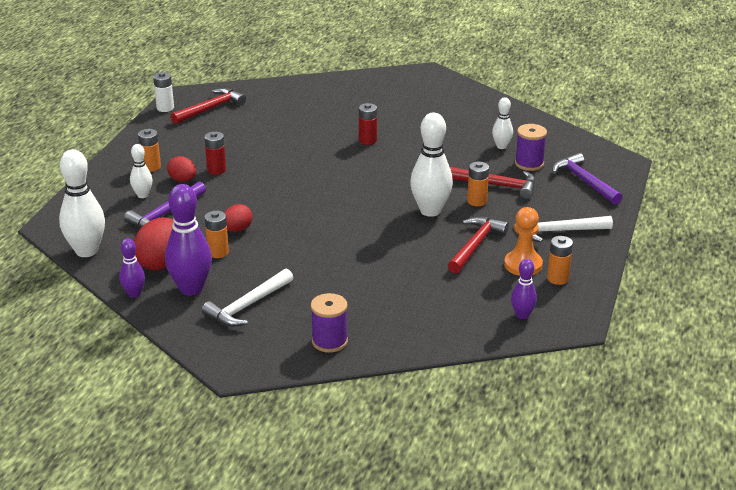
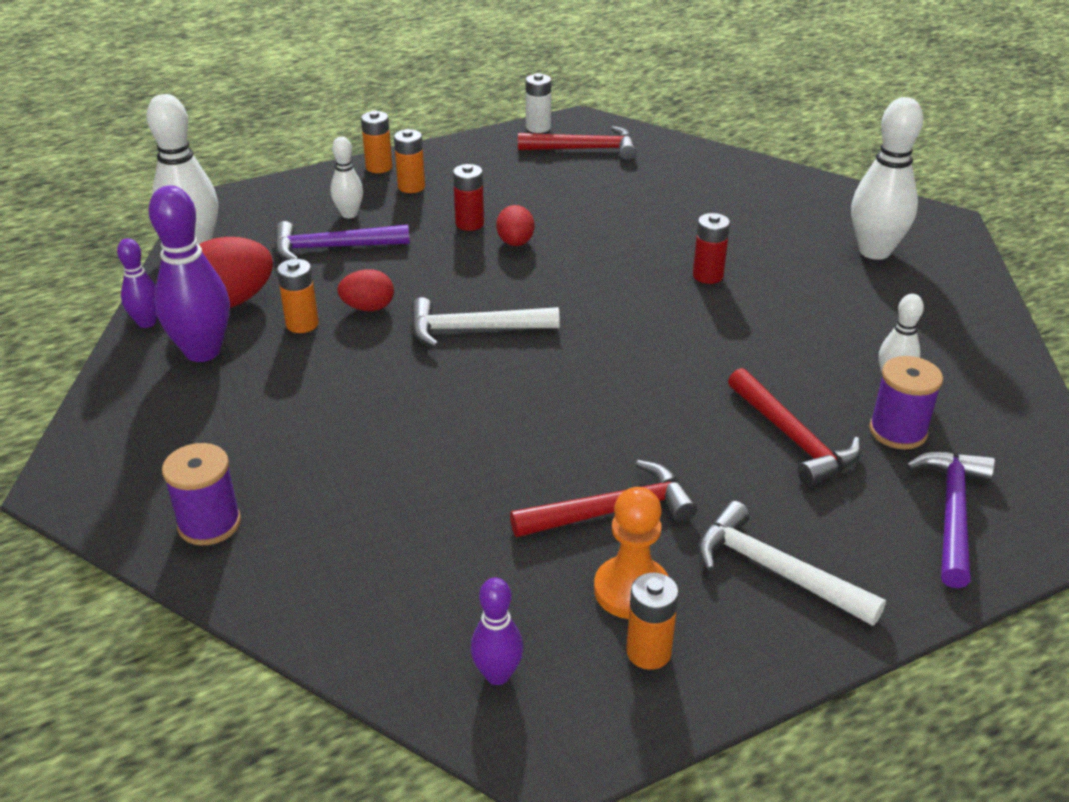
camera: 45 degrees right, 5 degrees up
(183, 180) = (416, 217): red egg -> red egg (515, 243)
(248, 306) = (215, 411): white hammer -> white hammer (474, 329)
(430, 211) = (632, 419): white bowling pin -> white bowling pin (874, 251)
(477, 201) = (722, 444): orange battery -> orange battery (379, 167)

